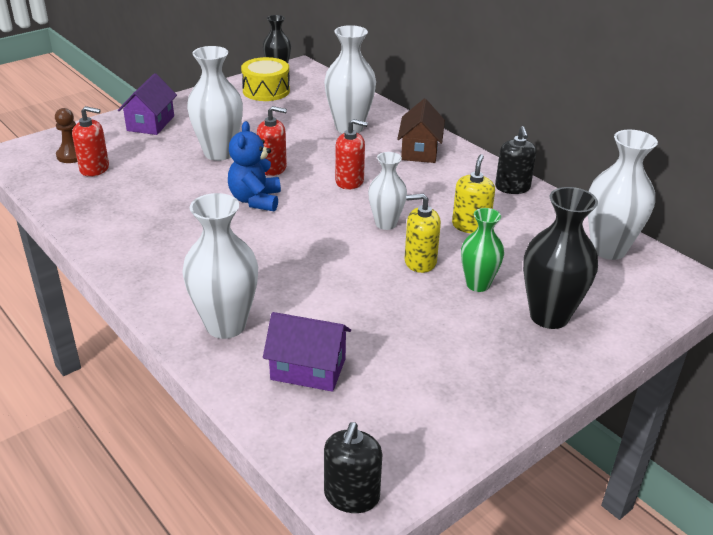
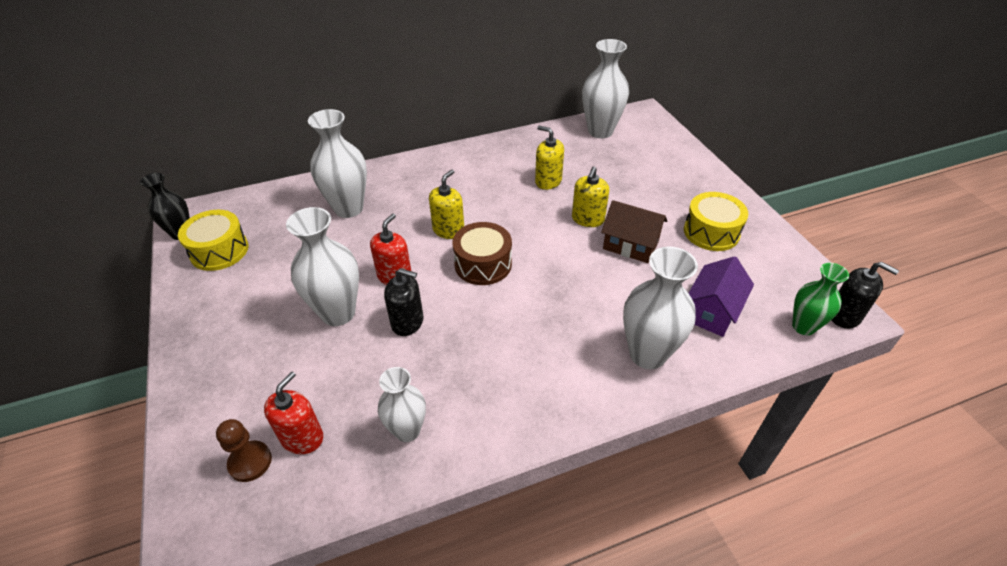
camera: 70 degrees left, 10 degrees up
(150, 123) = (220, 366): purple house -> none
(255, 200) = (450, 300): blue teddy bear -> none
(311, 208) = (483, 264): none -> brown drum
(349, 181) = (448, 230): red soap dispenser -> yellow soap dispenser
(386, 224) = (527, 224): white vase -> white vase (407, 430)
(420, 151) = (419, 177): brown house -> brown house (630, 245)
(456, 361) = (711, 232): none -> yellow drum
(478, 284) = (625, 198): green vase -> green vase (803, 326)
(512, 187) = (504, 147): black soap dispenser -> black soap dispenser (407, 322)
(549, 316) = (668, 178): black vase -> none

